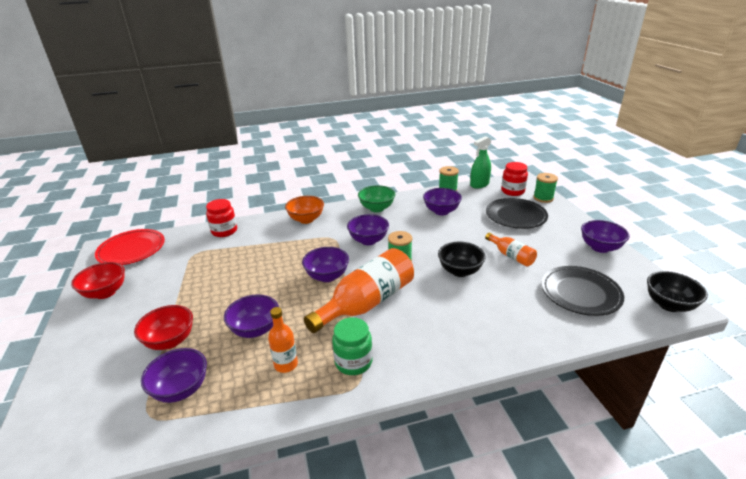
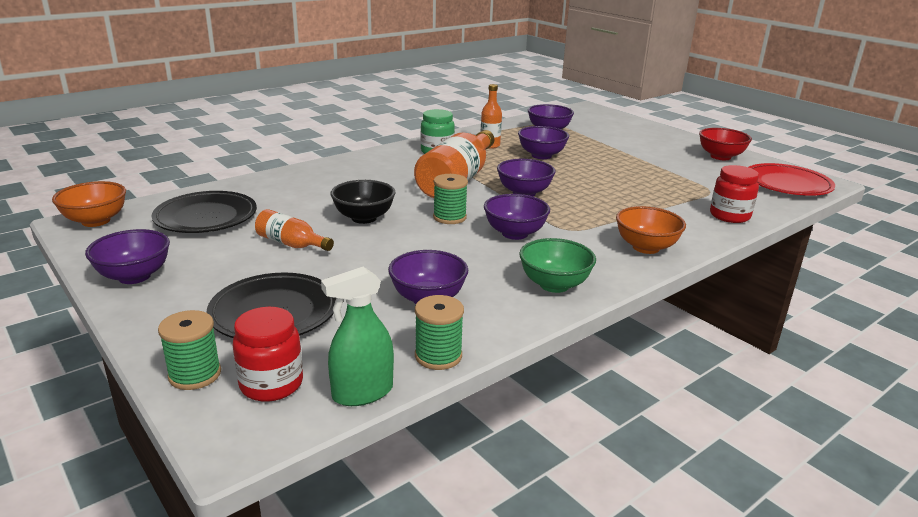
camera: 155 degrees right, 5 degrees down
(170, 341) = (599, 144): red bowl -> none
(479, 184) = (362, 393): green spray bottle -> green spray bottle turned 150 degrees counterclockwise
(669, 305) = (96, 221): black bowl -> orange bowl

